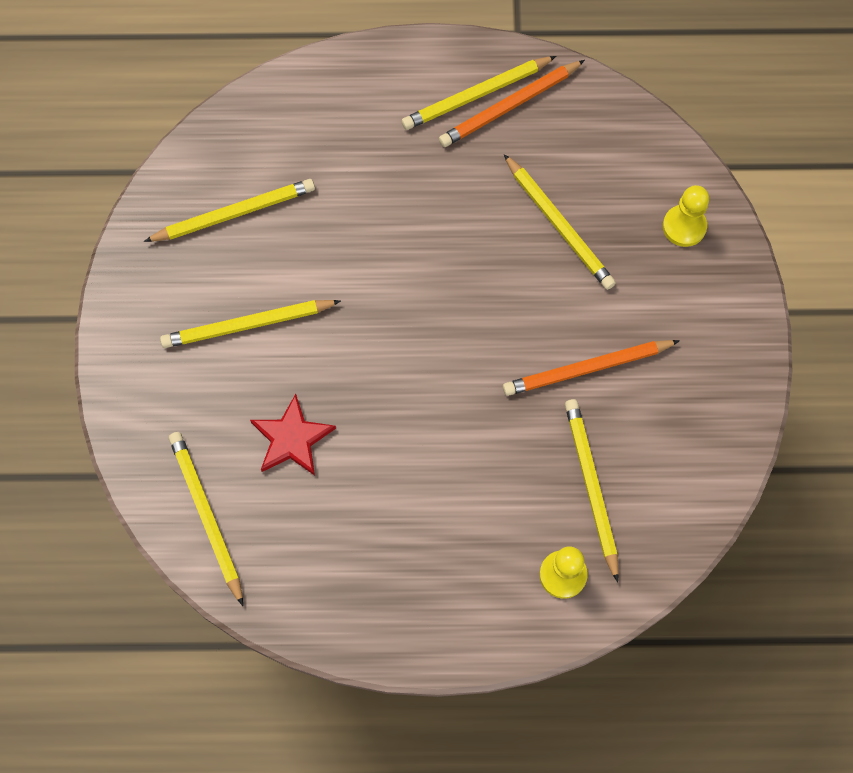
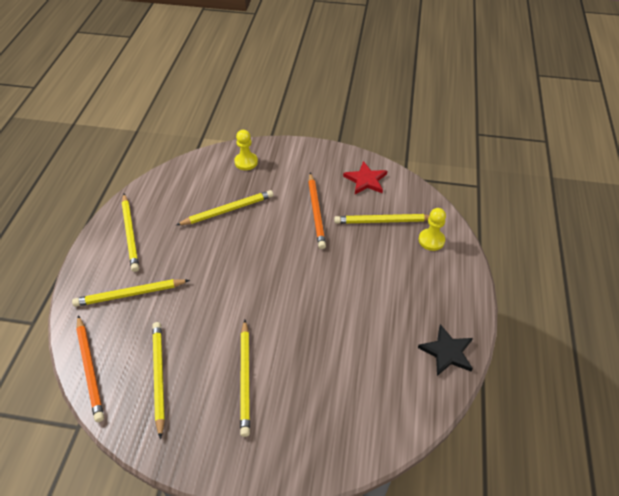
camera: 80 degrees left, 20 degrees down
(207, 515) = (378, 421): yellow pencil -> yellow pencil (130, 294)
(292, 438) = (331, 361): red star -> red star (366, 180)
(335, 609) = (447, 352): none -> black star
(509, 106) = (145, 220): orange pencil -> orange pencil (90, 369)

